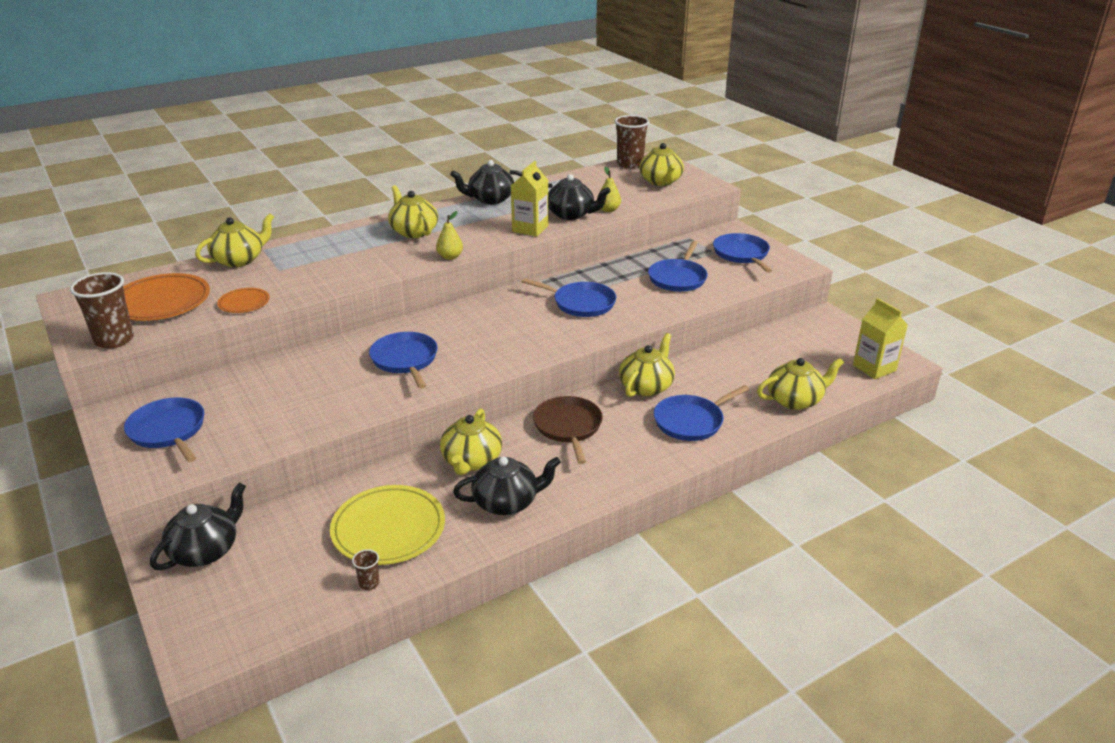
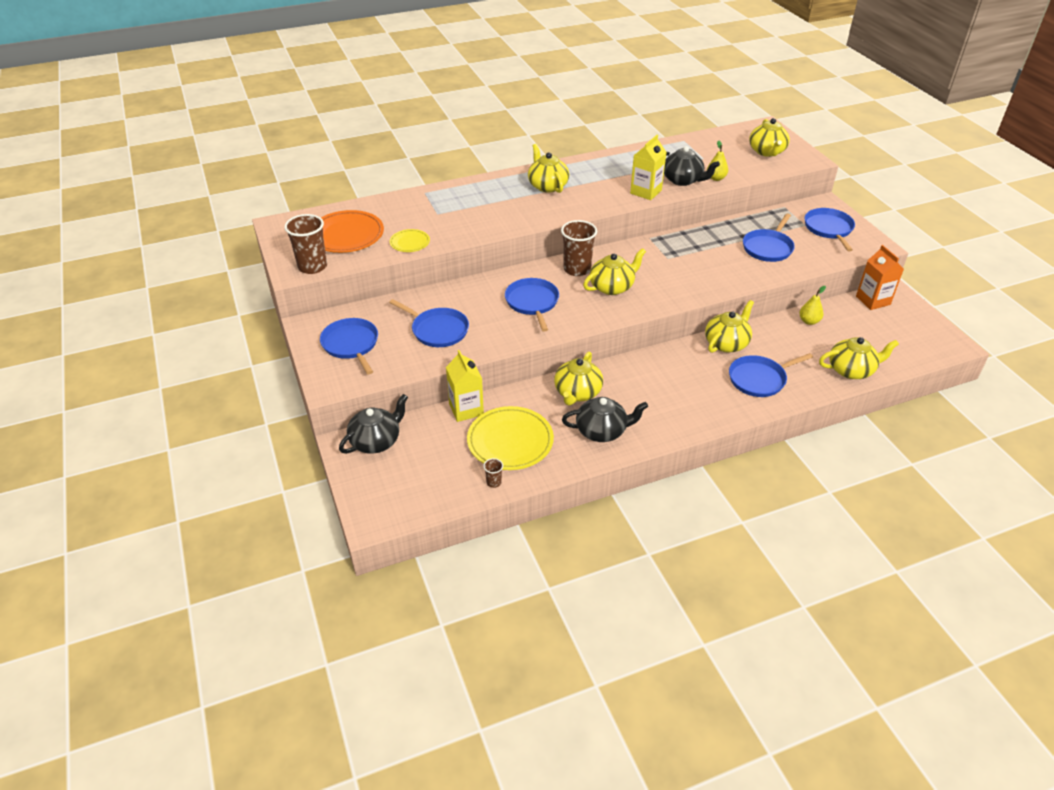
camera: 10 degrees right, 10 degrees up
(239, 260) = (406, 201): yellow teapot -> yellow teapot (612, 287)
(244, 303) = (410, 242): orange plate -> yellow plate
(450, 257) = (576, 214): yellow pear -> yellow pear (809, 321)
(490, 199) = (614, 158): black teapot -> none
(568, 427) = (657, 372): brown pan -> none
(581, 303) = (681, 264): blue pan -> blue pan (437, 330)
(630, 164) = (741, 130): brown cup -> brown cup (577, 269)
(803, 326) = (873, 300): none -> orange carton
(874, 368) = (927, 348): yellow carton -> yellow carton (466, 409)

